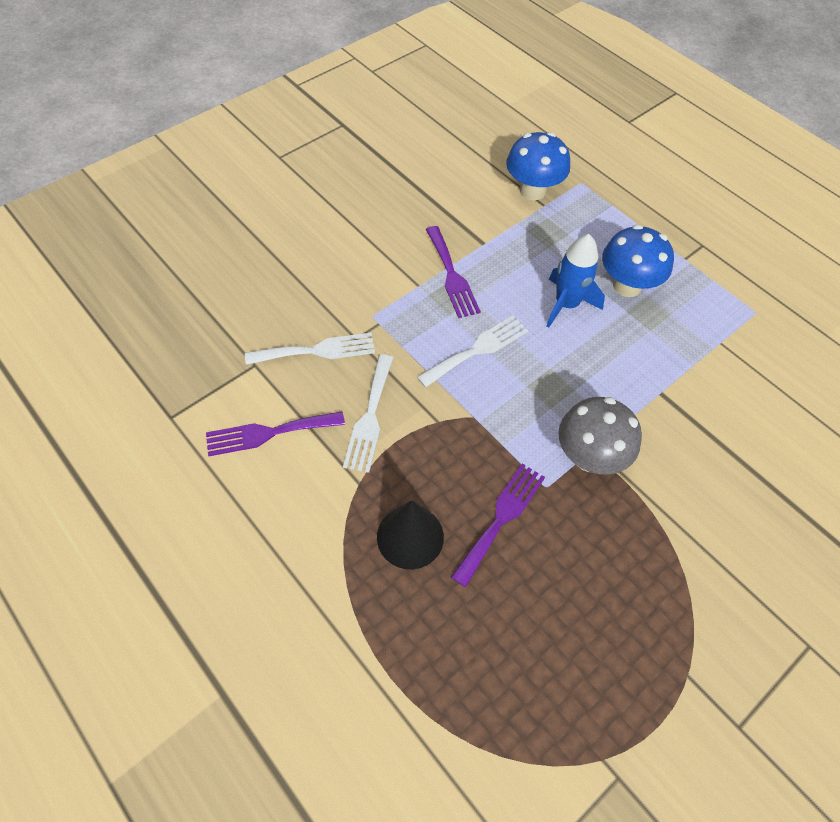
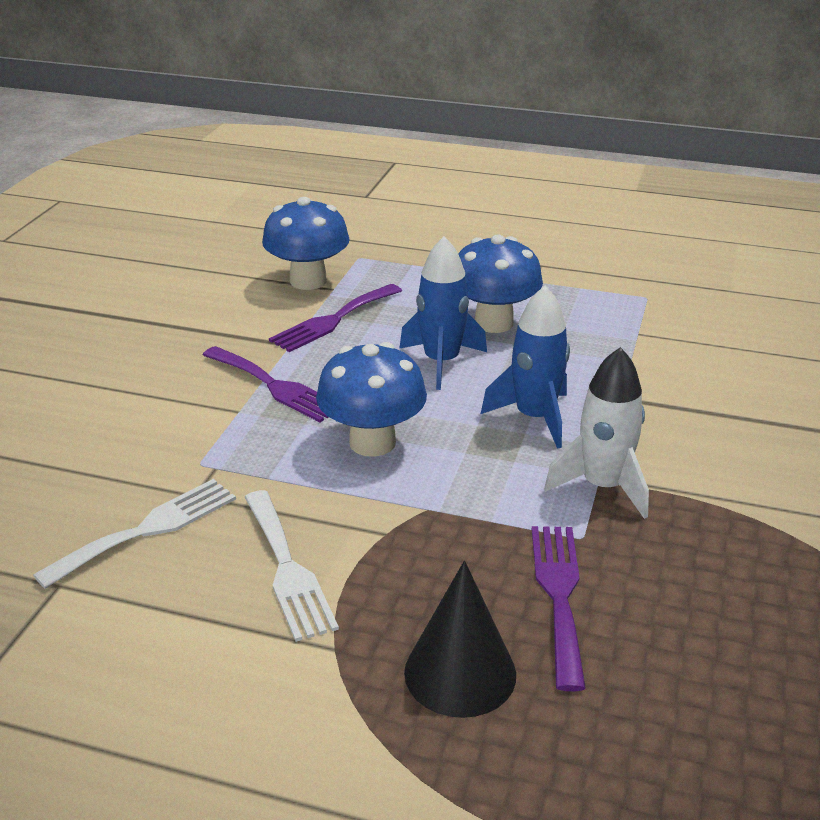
camera: 30 degrees left, 25 degrees down
(268, 433) = (145, 653): purple fork -> purple fork (333, 320)
(477, 350) = (372, 442): white fork -> blue mushroom
(589, 457) = (603, 486): grey mushroom -> white rocket
(590, 380) = (534, 418): none -> blue rocket

